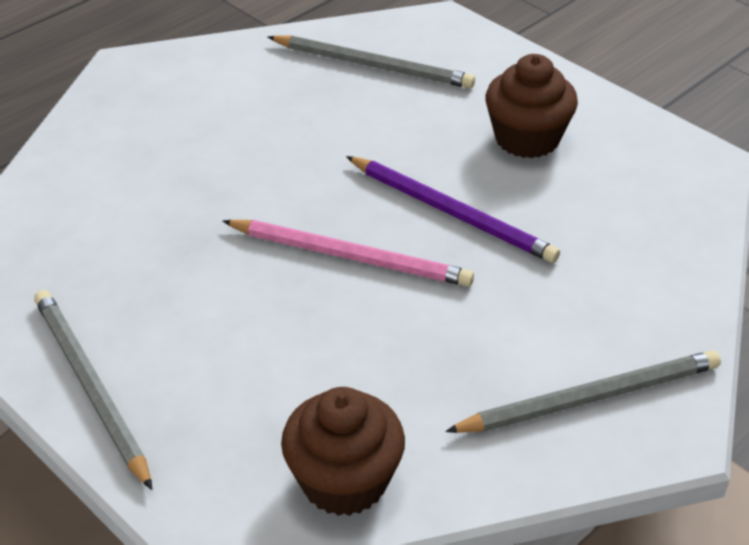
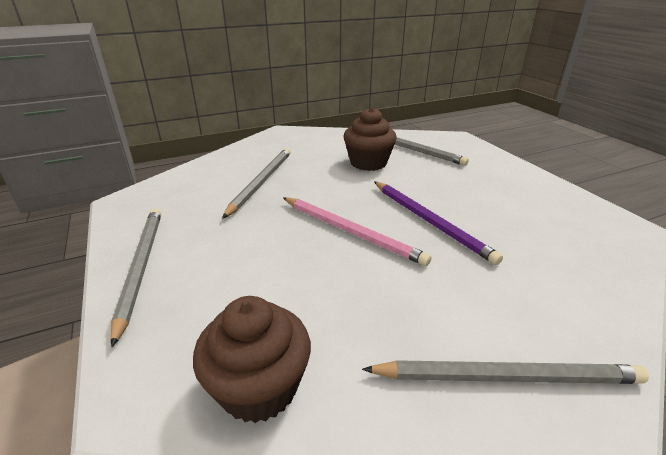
camera: 20 degrees right, 10 degrees down
(163, 195) = (261, 182): none -> grey pencil
(527, 139) = (494, 193): brown cupcake -> brown cupcake (368, 163)

